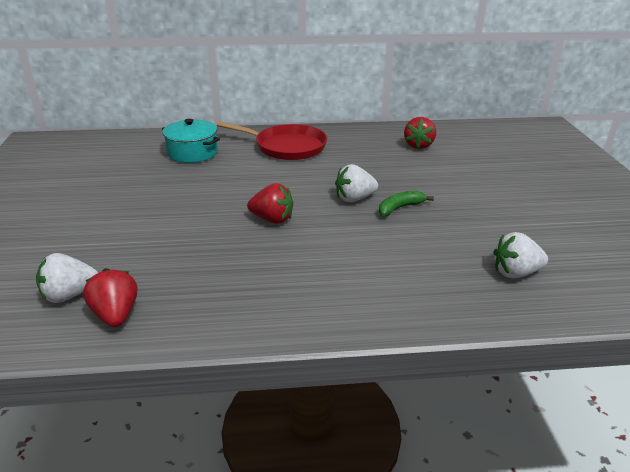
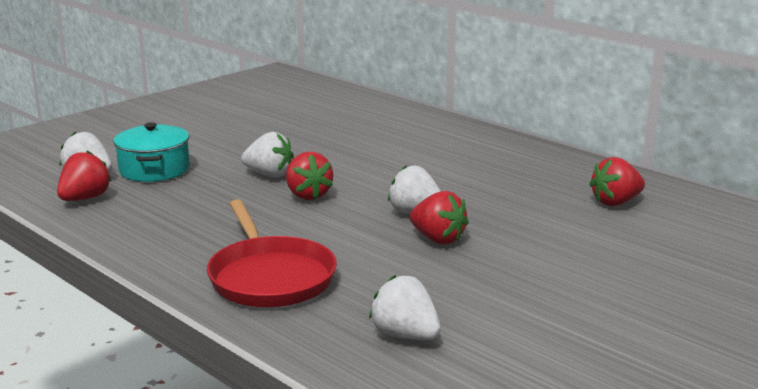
camera: 50 degrees right, 10 degrees down
(192, 153) = (368, 123): turquoise pot -> turquoise pot (154, 169)
(214, 218) = (269, 175): none -> white strawberry
(287, 147) = (464, 149): red pan -> red pan (270, 277)
(400, 208) = (438, 239): green banana -> red strawberry

